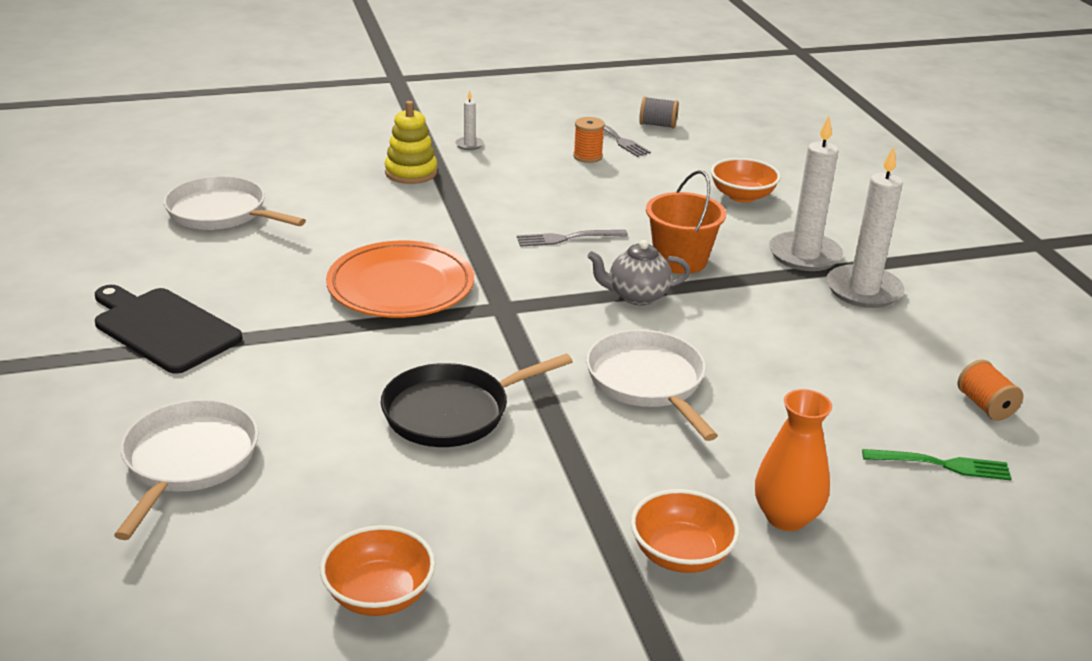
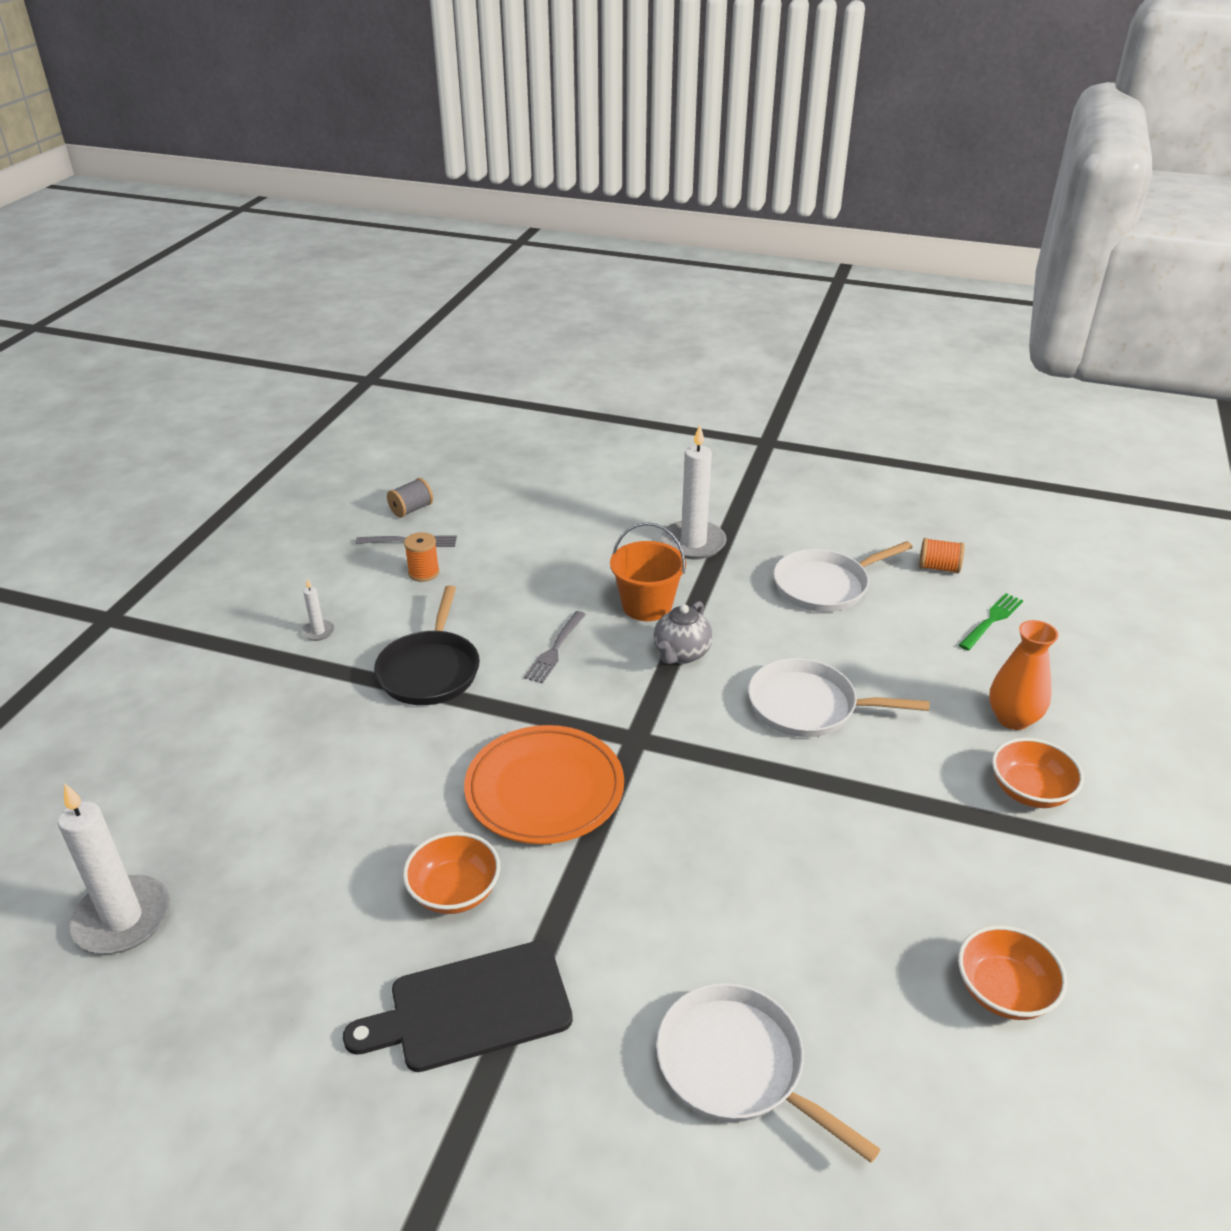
camera: 55 degrees left, 5 degrees up
(221, 213) = (263, 872): white pan -> white pan (825, 586)
(411, 172) = (331, 693): yellow stacking toy -> none
(452, 412) = (776, 840): black pan -> black pan (430, 670)
(742, 196) = (577, 527): orange bowl -> orange bowl (454, 891)
(863, 290) = (763, 542): white candle -> white candle (123, 919)

